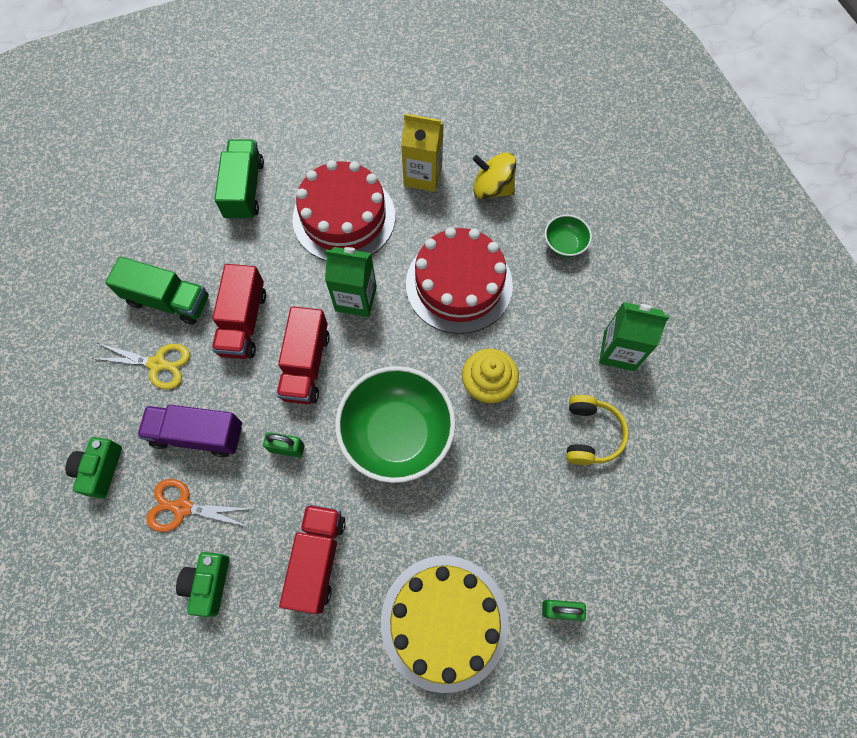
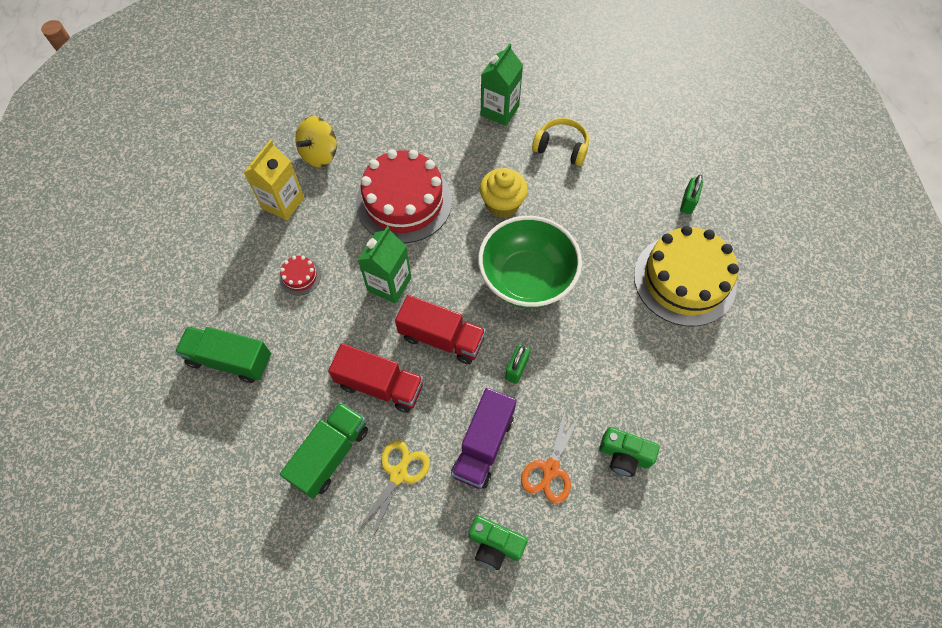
camera: 75 degrees left, 5 degrees down
(317, 559) = (620, 362): red truck -> none
(344, 217) = (300, 277): red cake -> red cake, size x0.41
(564, 244) = (394, 119): green bowl -> none

